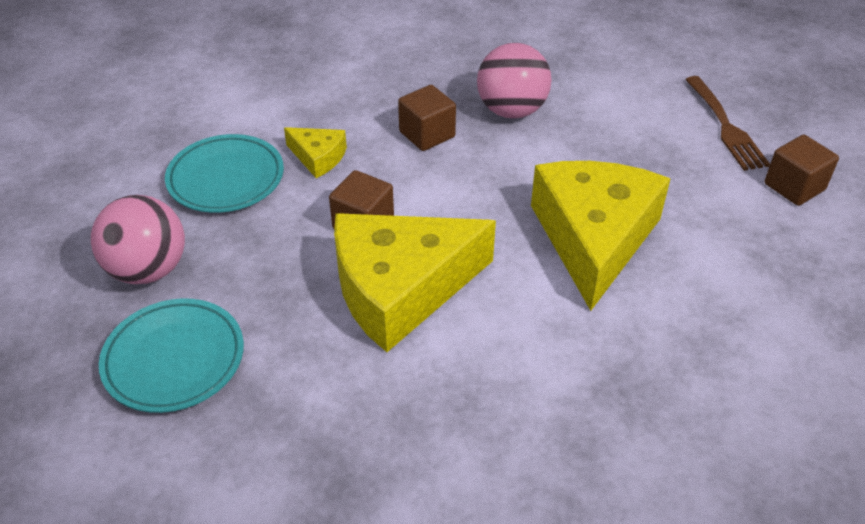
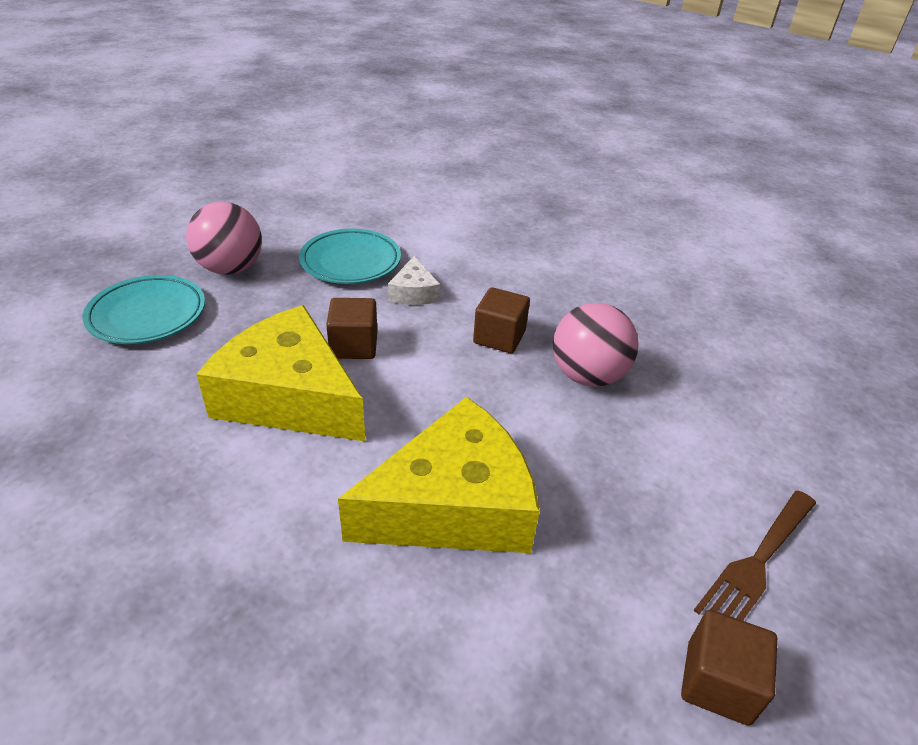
camera: 55 degrees right, 5 degrees down
(318, 157) = (414, 292): yellow cheese -> white cheese

